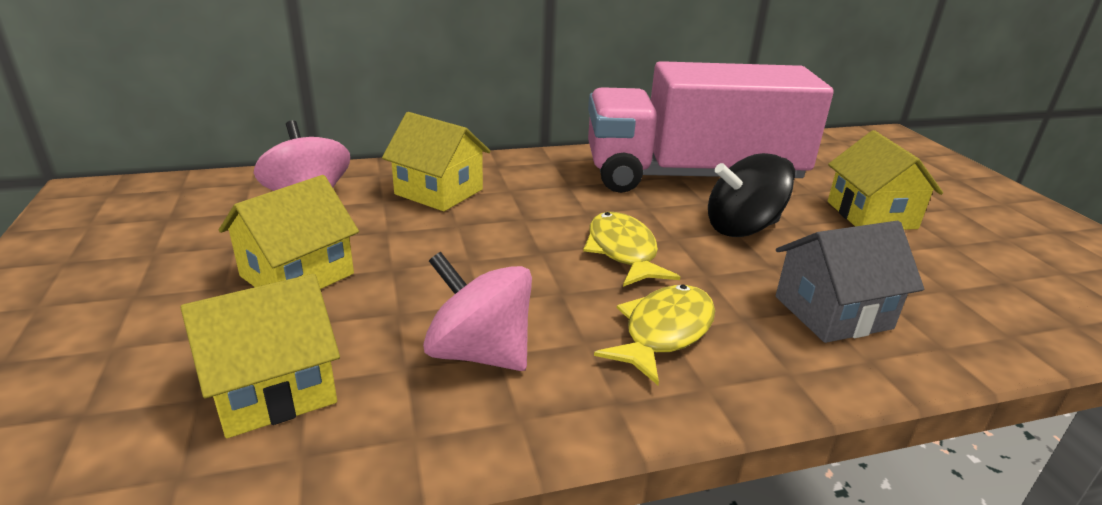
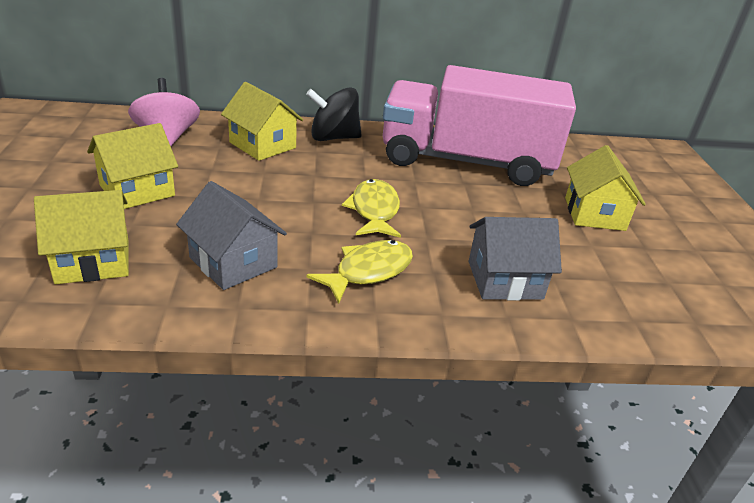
camera: 10 degrees right, 5 degrees up
(479, 353) = (233, 262): pink spinning top -> grey house
(742, 228) = (479, 207): black spinning top -> black spinning top (333, 138)

